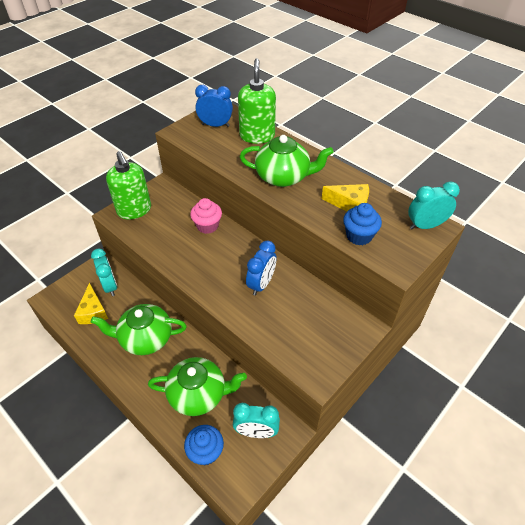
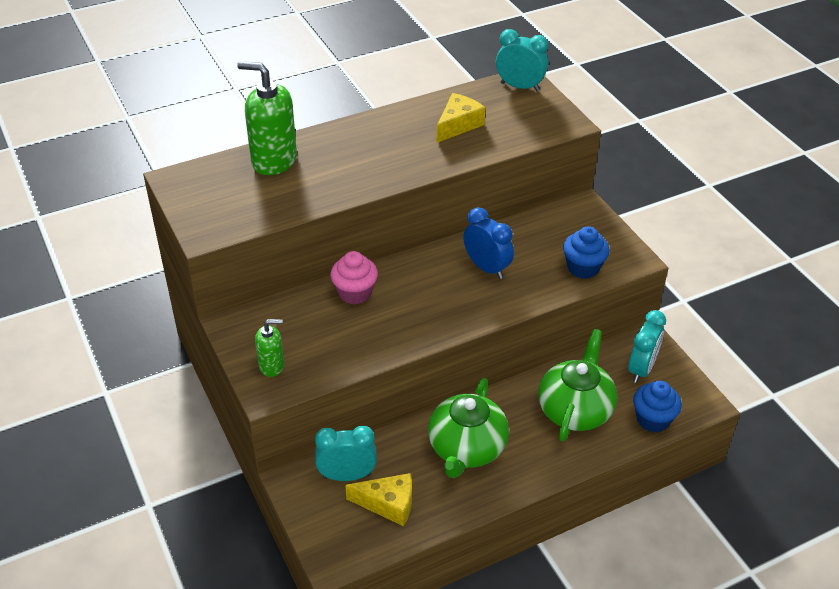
camera: 70 degrees left, 5 degrees down
(134, 210) = (272, 366): green soap dispenser -> green soap dispenser, size x0.54
(215, 125) = (218, 193): blue clock -> none
(283, 177) = (377, 160): green teapot -> none
(359, 236) = (512, 134): blue cupcake -> blue cupcake (583, 268)
(425, 226) = (519, 87): turquoise clock -> turquoise clock turned 105 degrees clockwise

